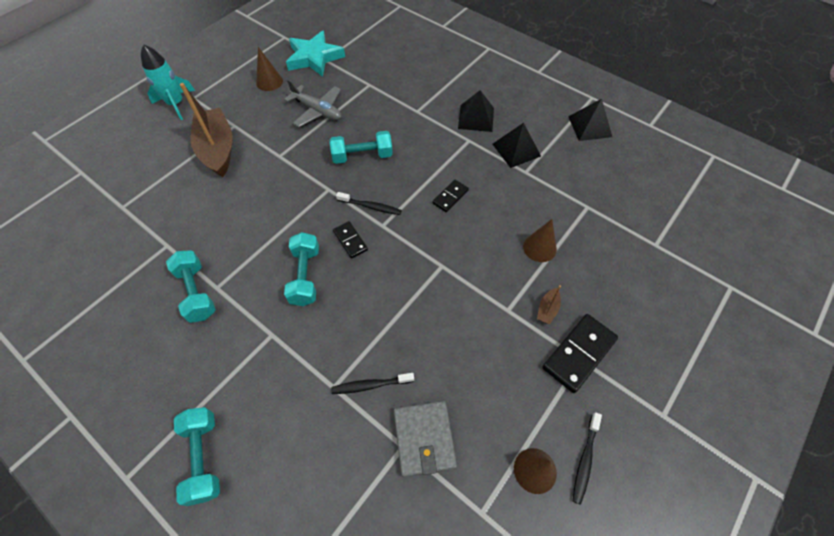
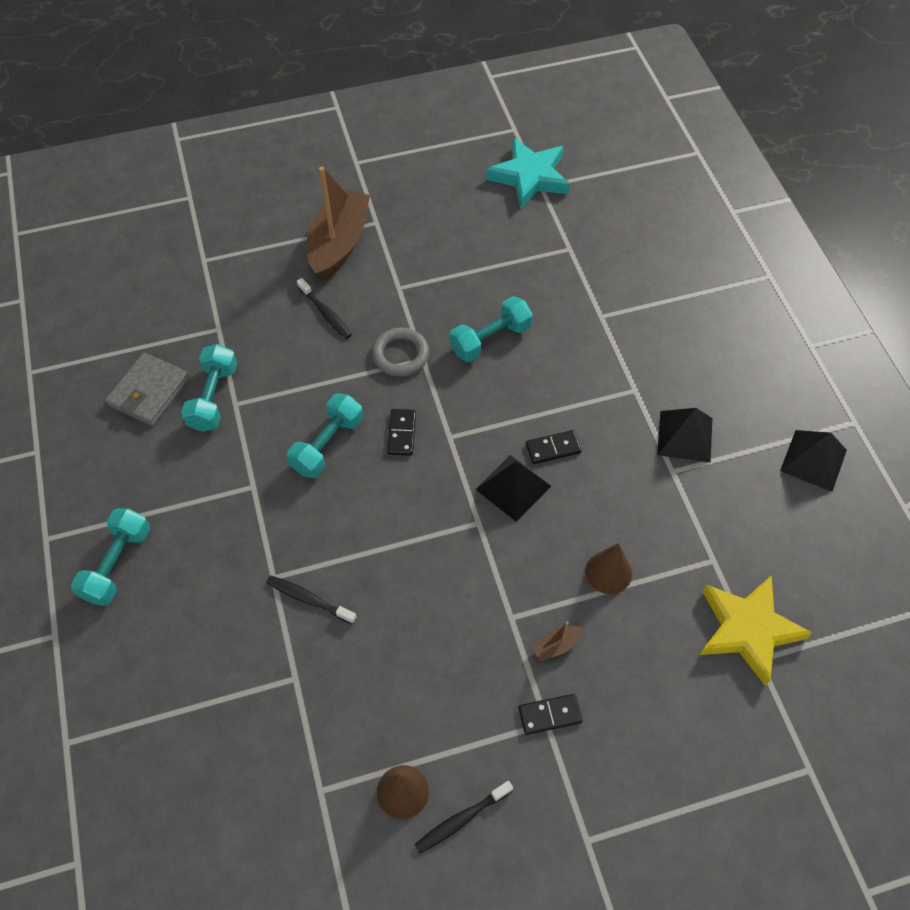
camera: 35 degrees right, 0 degrees up
(176, 104) = (333, 161): turquoise rocket -> none
(269, 82) = (453, 184): brown cone -> none
(312, 194) = (400, 355): none -> grey ring
(317, 111) = (481, 252): grey plane -> none
(362, 156) = (490, 339): turquoise dumbbell -> turquoise dumbbell turned 60 degrees counterclockwise
(371, 207) = (453, 407): black toothbrush -> black toothbrush (325, 313)
(424, 439) = (320, 686): grey wallet -> grey wallet (149, 392)
(476, 118) = (668, 365): black pyramid -> black pyramid (513, 487)
(579, 354) = (549, 715): black domino -> black domino, size x0.58
(636, 232) = (747, 629): none -> yellow star

